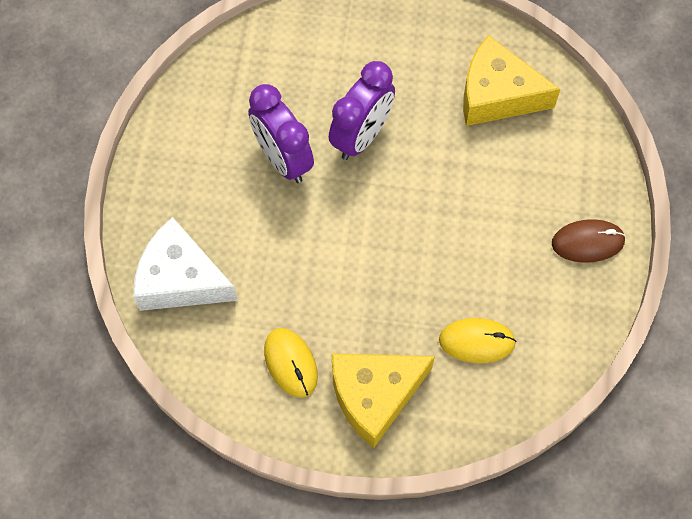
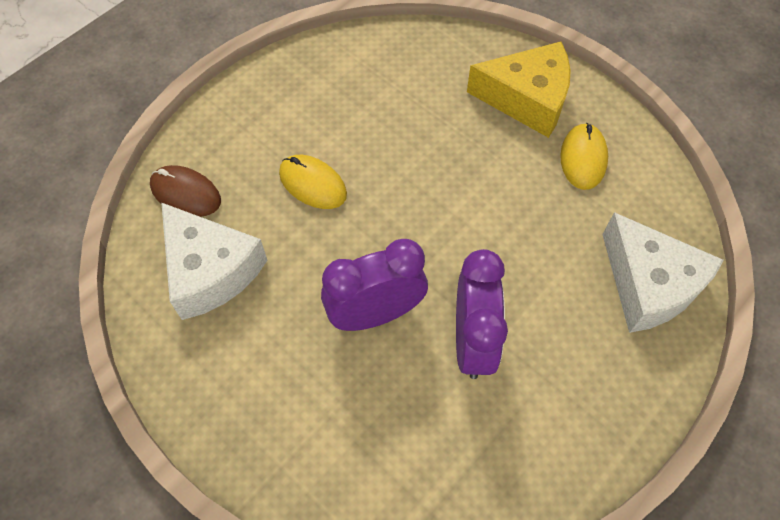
camera: 145 degrees left, 5 degrees down
(476, 341) = (415, 89): yellow mouse -> yellow mouse (313, 184)
(497, 95) = (210, 270): yellow cheese -> white cheese
(587, 242) = (261, 104): brown mouse -> brown mouse (186, 193)

